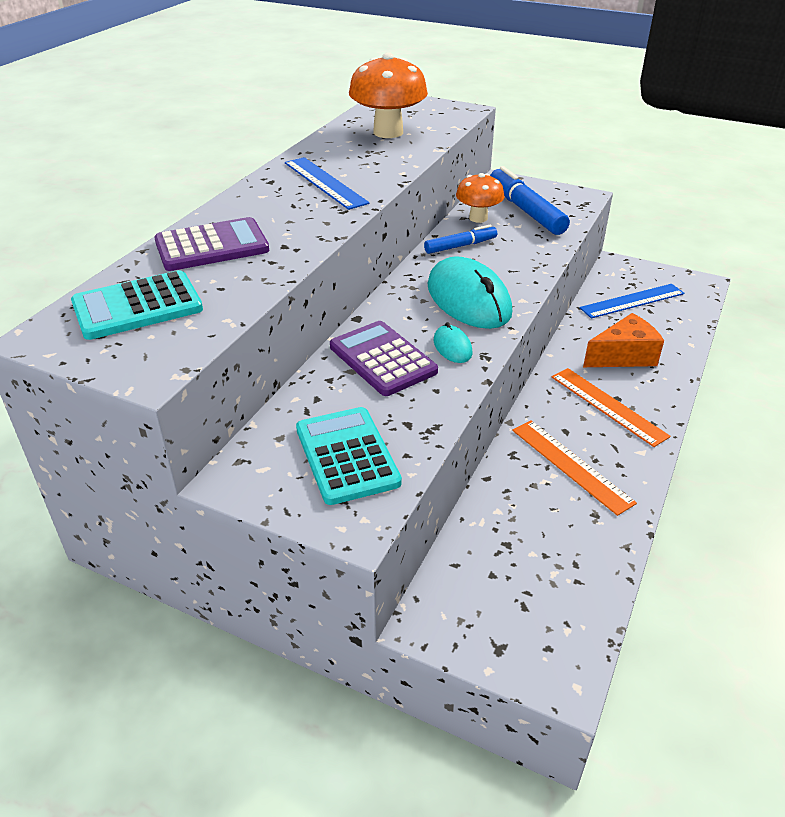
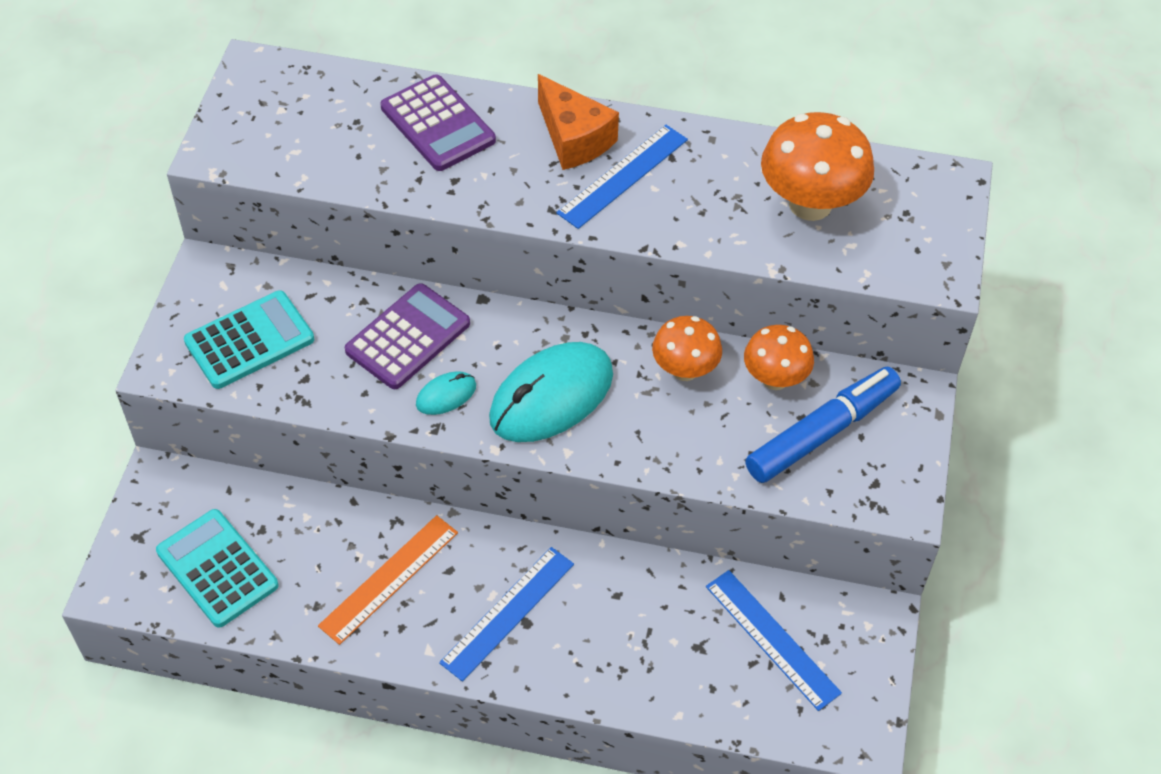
camera: 75 degrees right, 15 degrees up
(137, 307) = (311, 109): turquoise calculator -> turquoise calculator (217, 568)
(460, 246) = (685, 370): blue marker -> orange mushroom
(608, 406) = (508, 613): orange ruler -> blue ruler
(623, 356) = (622, 629): orange cheese -> orange cheese (574, 138)

